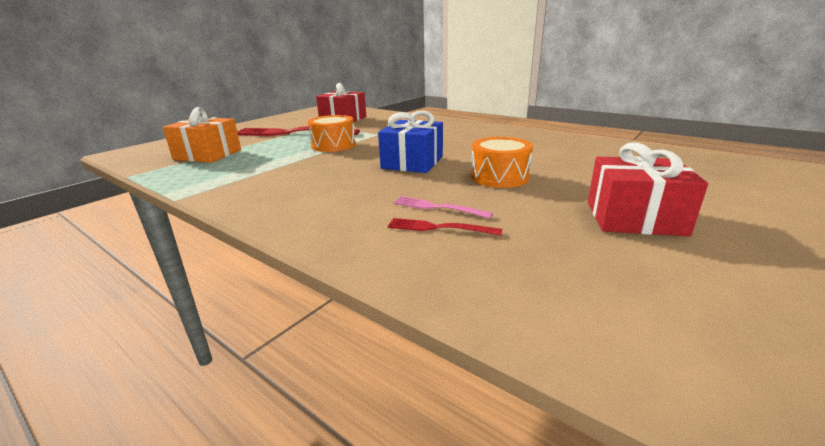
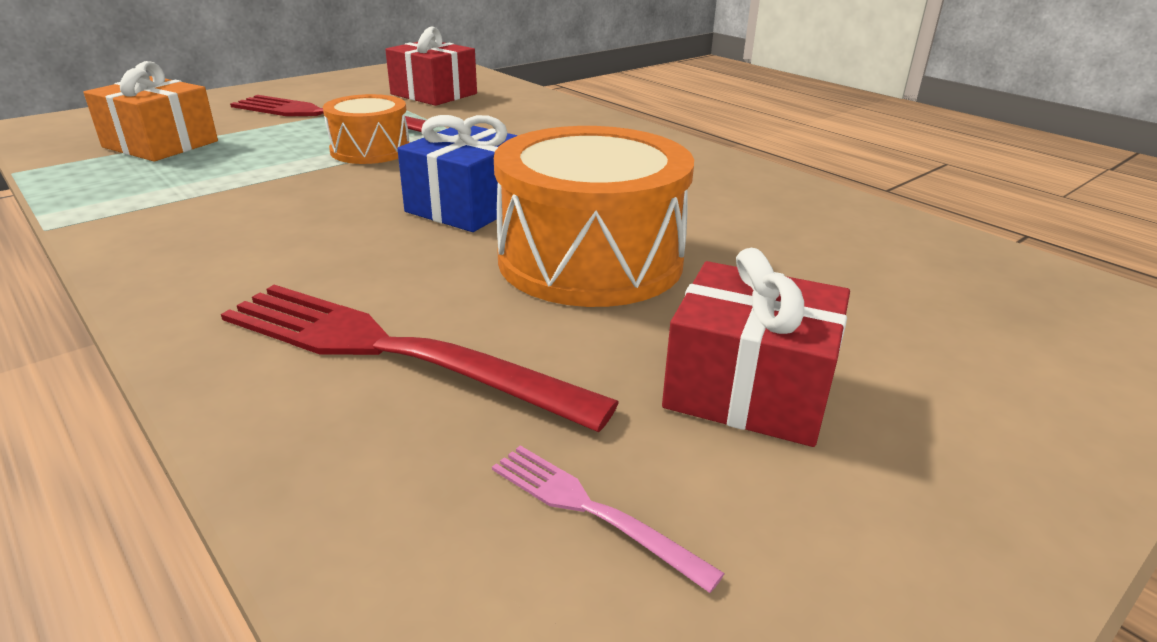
camera: 10 degrees right, 5 degrees up
(437, 207) = (427, 309): pink fork -> pink fork (592, 510)
(439, 228) = (393, 351): red fork -> red fork, size x2.19
(499, 177) = (590, 260): orange drum -> orange drum, size x1.74

